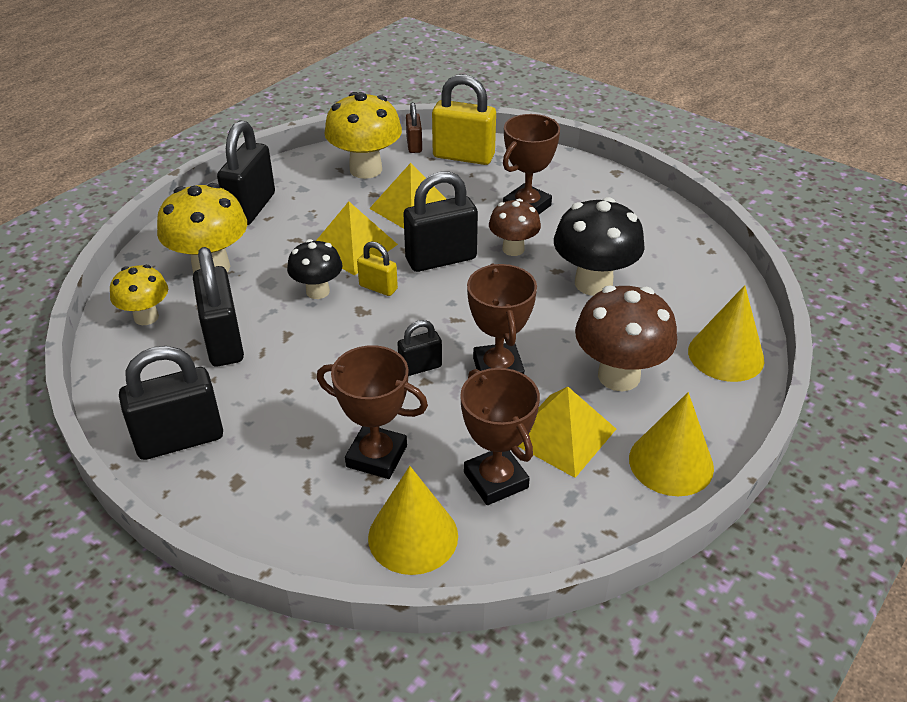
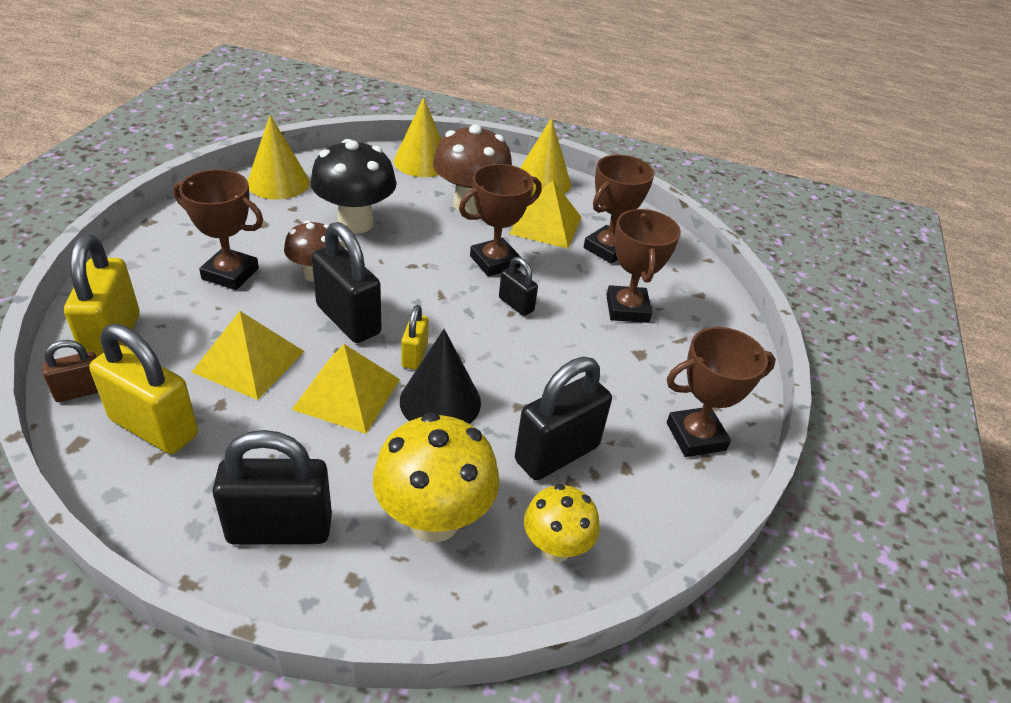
camera: 115 degrees left, 0 degrees up
(180, 439) = (696, 436): black padlock -> brown trophy
(318, 291) = (440, 401): black mushroom -> black cone
(366, 169) = (154, 427): yellow mushroom -> yellow padlock
(413, 536) = (680, 278): yellow cone -> yellow cone (278, 182)

